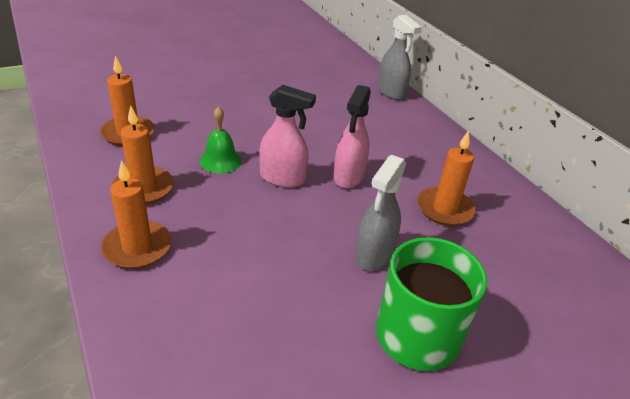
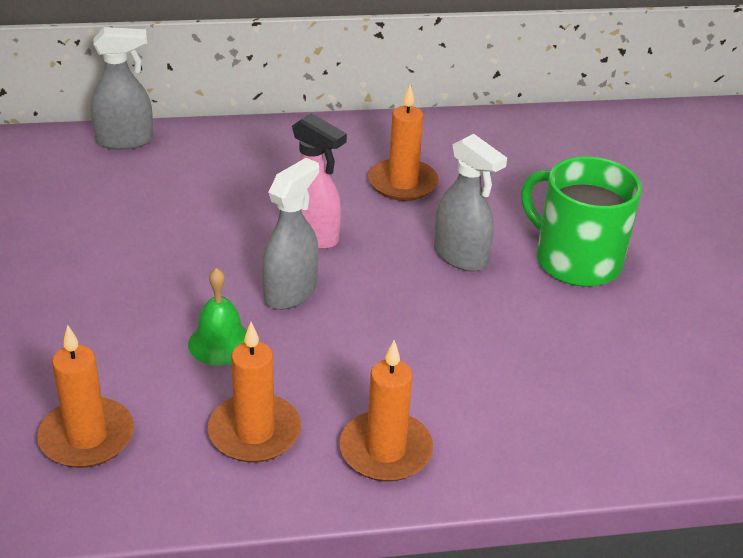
camera: 70 degrees left, 0 degrees up
(283, 178) = (291, 292): pink spray bottle -> grey spray bottle

